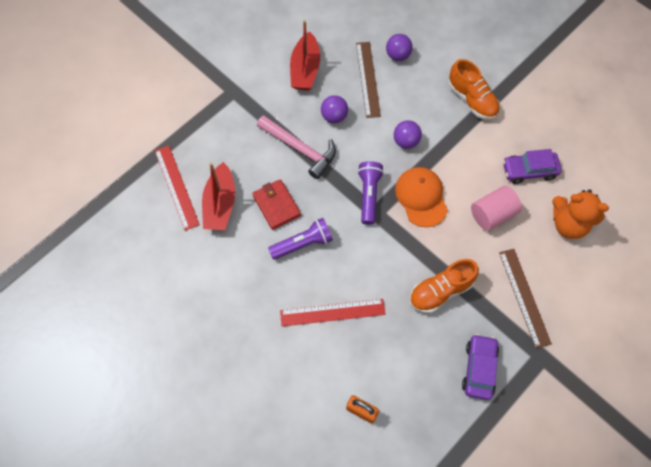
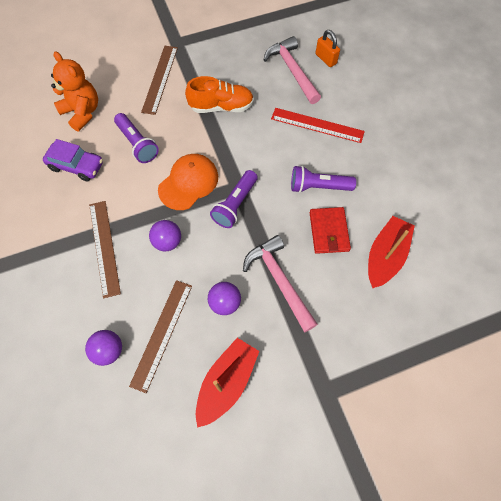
camera: 155 degrees left, 0 degrees up
(176, 187) = (427, 294): red ruler -> none
(391, 374) = (292, 70): none -> pink hammer
(421, 197) = (188, 183): orange cap -> orange cap turned 150 degrees counterclockwise
(452, 117) = (104, 247): none -> brown ruler
(472, 100) = (71, 257): orange shoe -> none
(479, 369) = (226, 51): purple car -> none
(492, 214) = (137, 144): pink cylinder -> purple flashlight

